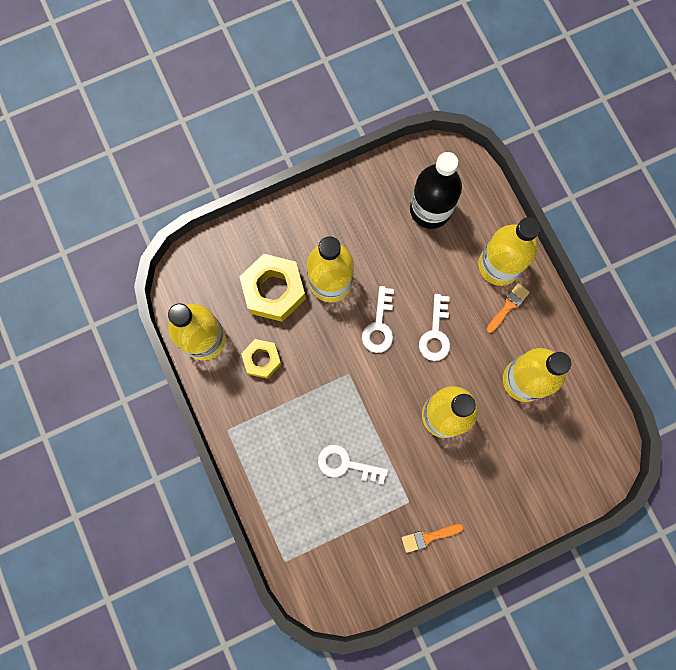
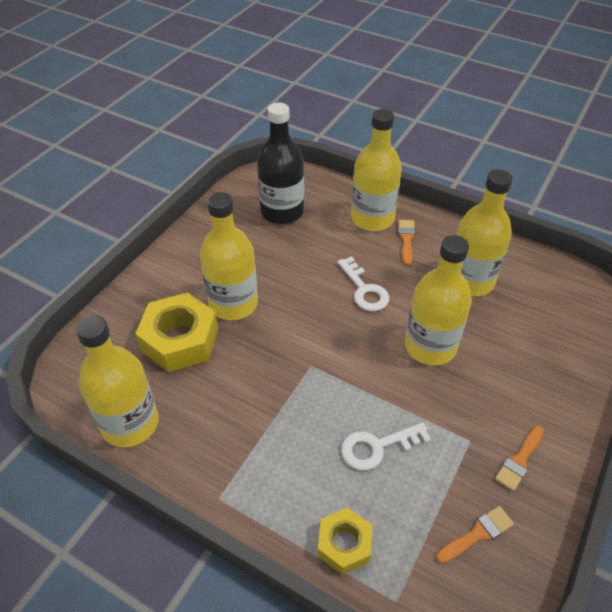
camera: 35 degrees left, 30 degrees down
(262, 360) = (210, 405): yellow nut -> yellow nut (344, 544)
(361, 560) = (477, 534): none -> orange brush
(379, 325) = (308, 311): white key -> none

